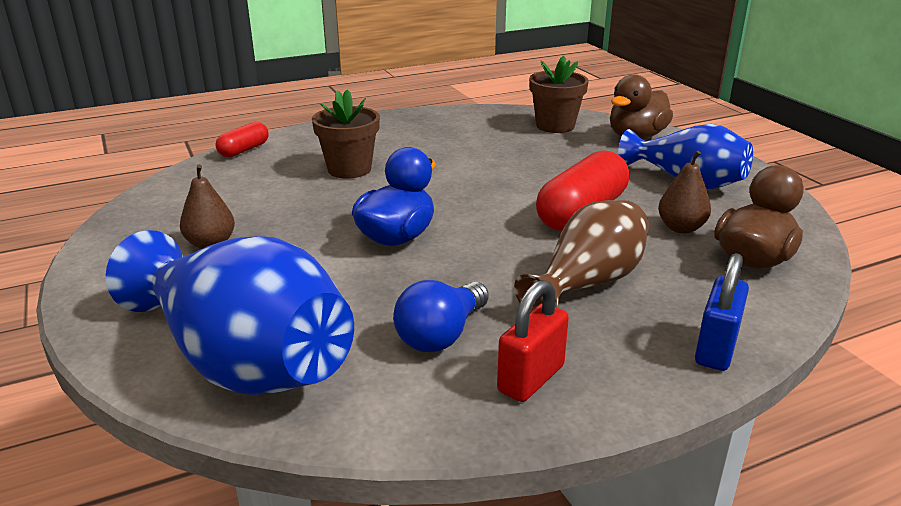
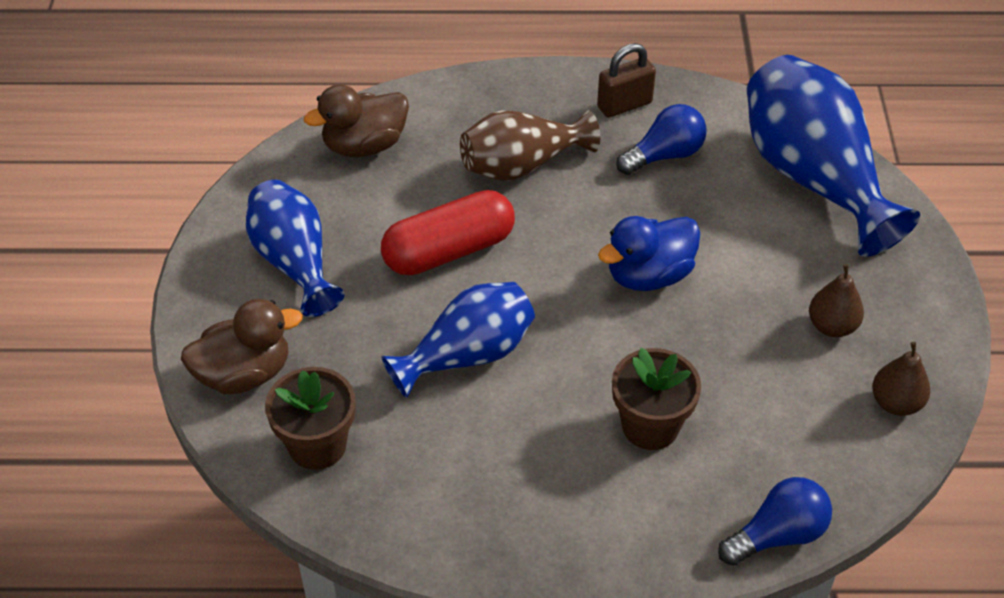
camera: 155 degrees left, 20 degrees up
(244, 150) = (777, 535): red capsule -> blue light bulb
(505, 170) = (467, 355): none -> blue vase
(531, 379) = (624, 105): red padlock -> brown padlock
(681, 228) = (380, 199): brown pear -> brown pear (896, 403)
(716, 349) = (487, 86): blue padlock -> none

